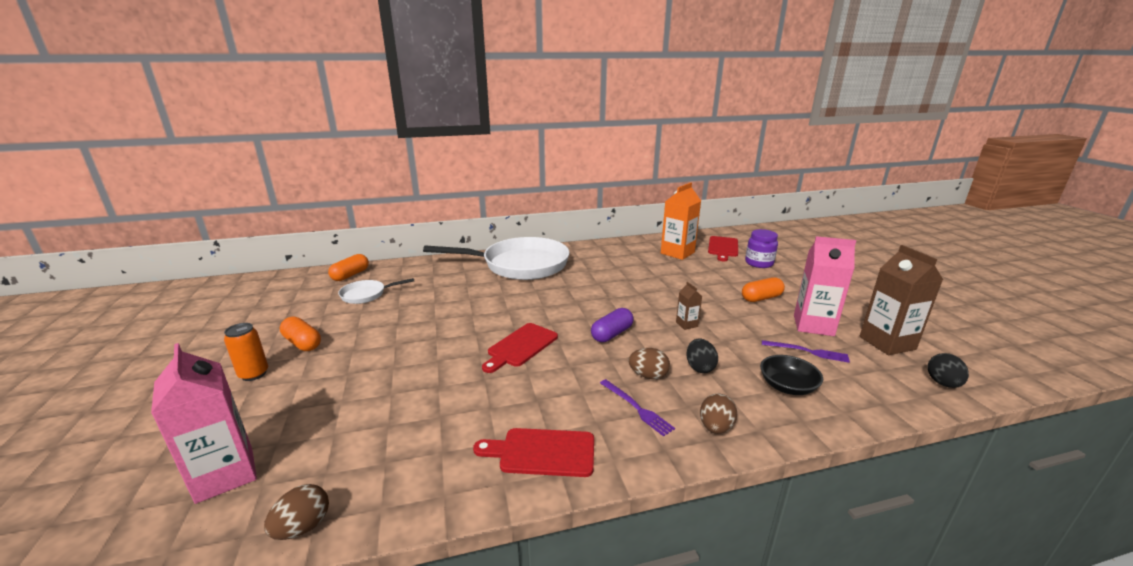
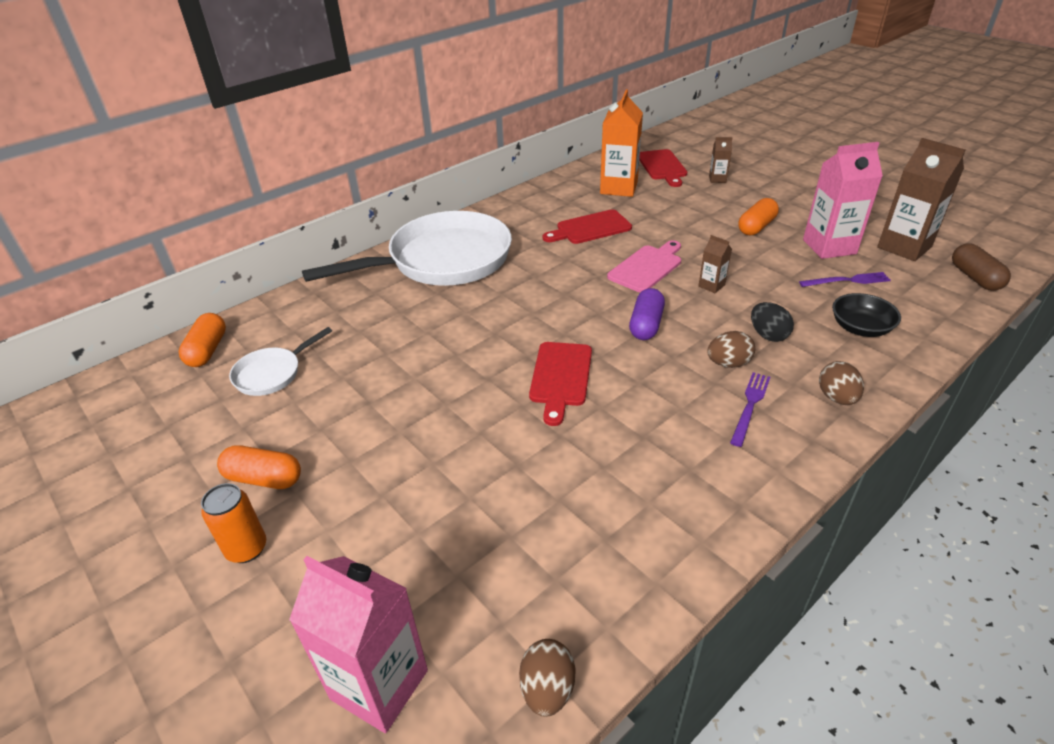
camera: 25 degrees left, 15 degrees up
(542, 452) = (706, 493): red cutting board -> red cutting board (590, 228)
(636, 408) = (750, 406): purple fork -> purple fork turned 90 degrees counterclockwise
(649, 301) = (647, 267): none -> pink cutting board
(759, 263) = (717, 179): purple jar -> brown carton
(942, 383) = (975, 278): black egg -> brown capsule

